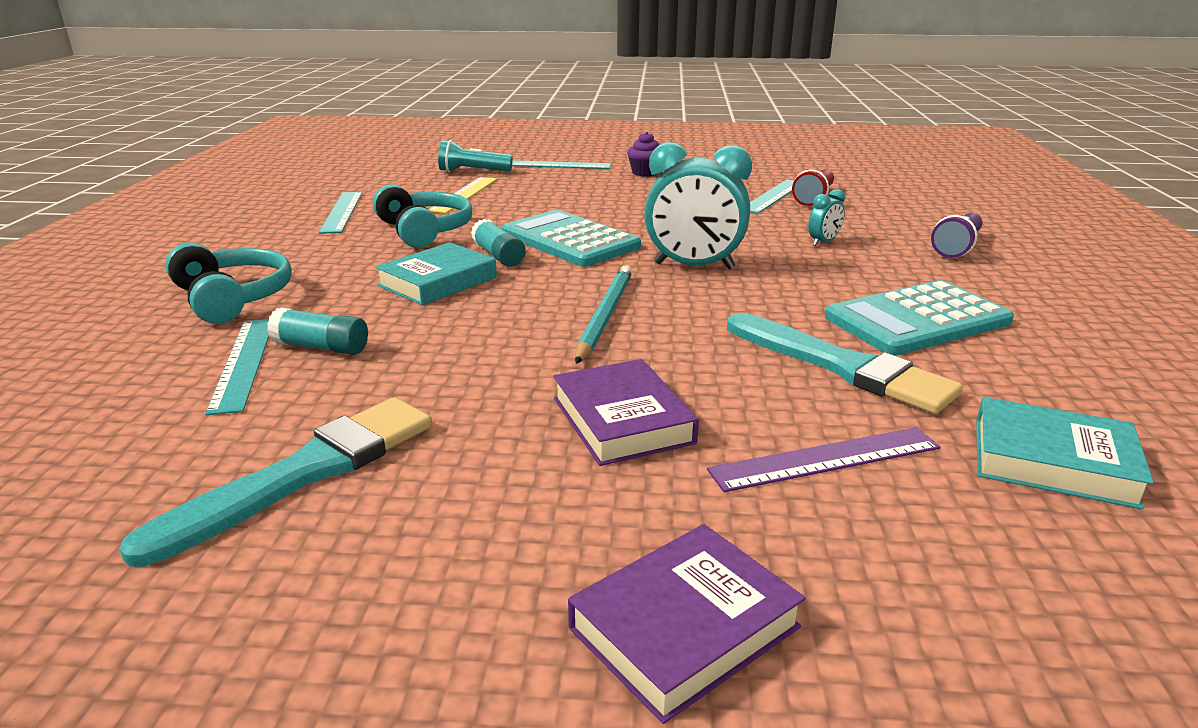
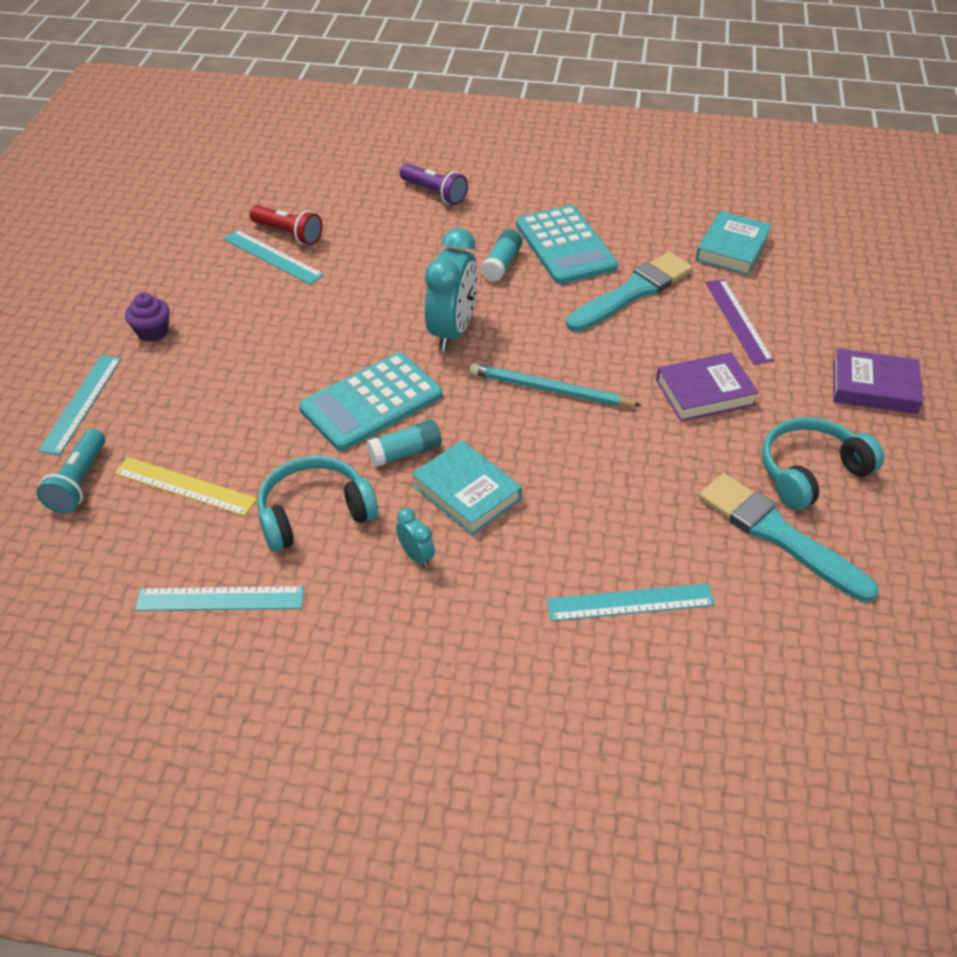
camera: 85 degrees left, 20 degrees up
(232, 298) = (491, 645): turquoise headphones -> turquoise headphones (811, 472)
(321, 347) = (602, 556): turquoise glue stick -> turquoise glue stick (501, 264)
(684, 628) = (874, 387): purple book -> purple book turned 45 degrees counterclockwise
(823, 242) = (409, 253): turquoise clock -> turquoise clock (416, 556)

